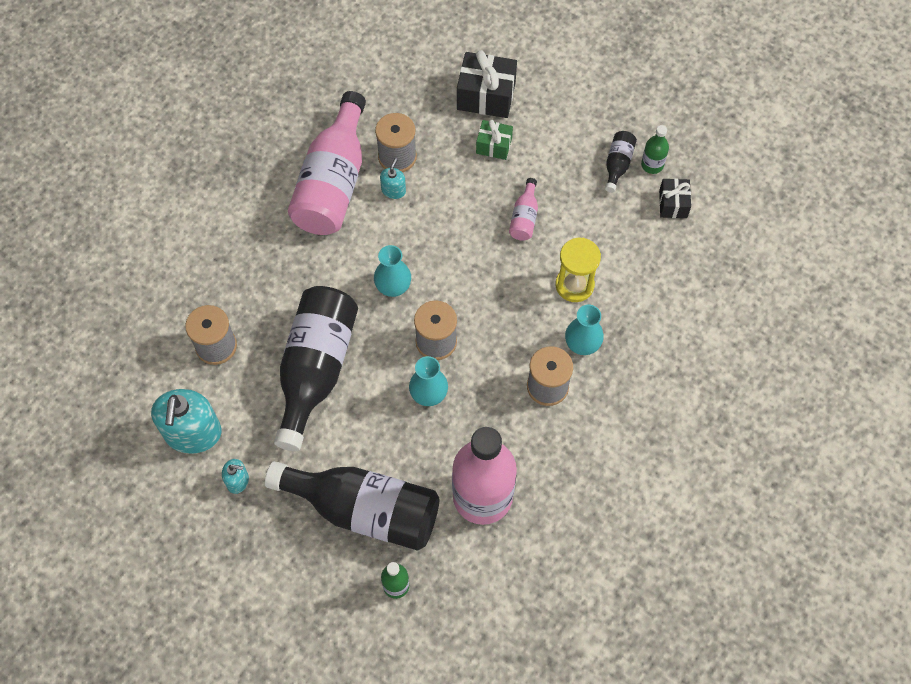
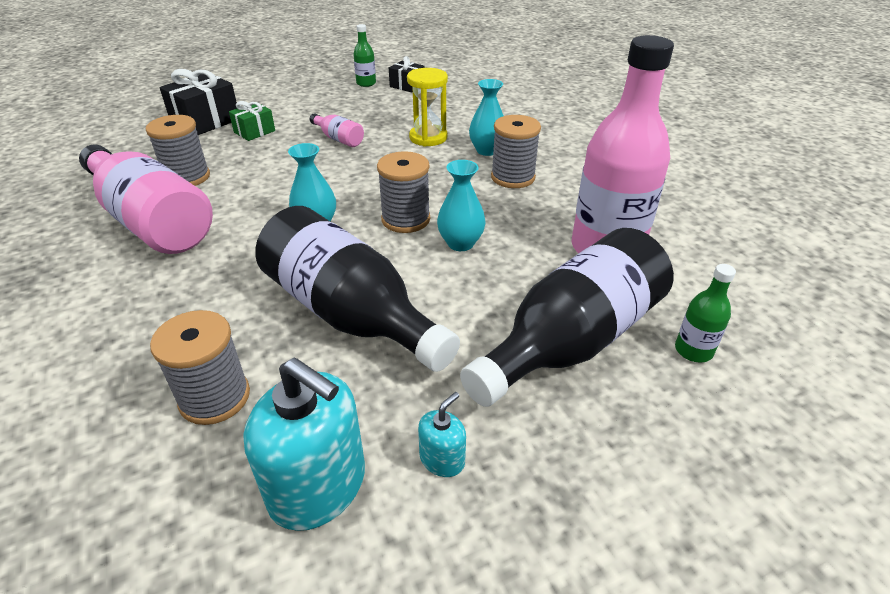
camera: 60 degrees left, 25 degrees down
(393, 190) = (216, 190): turquoise soap dispenser -> none
(617, 164) = (348, 93): black bottle -> none

